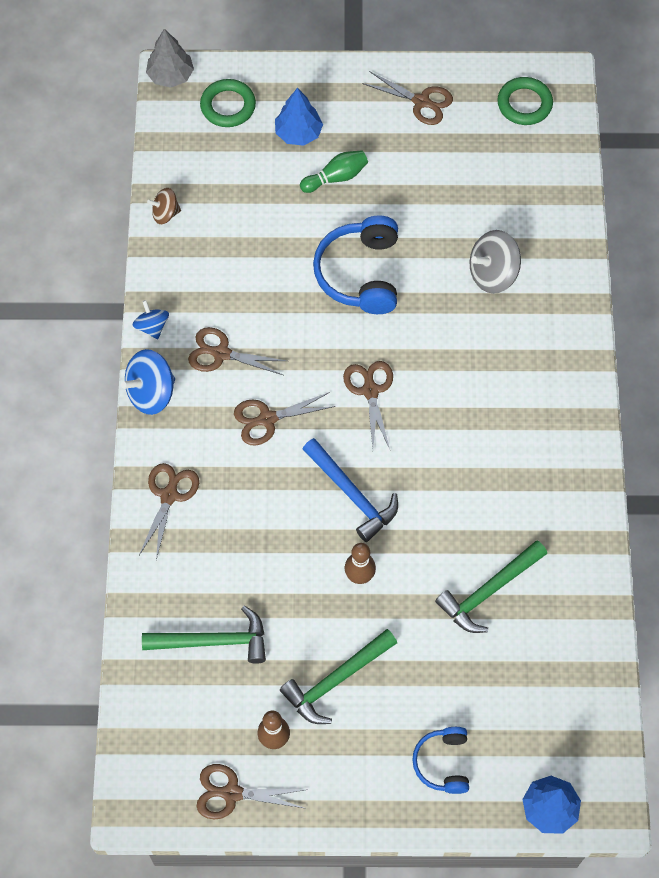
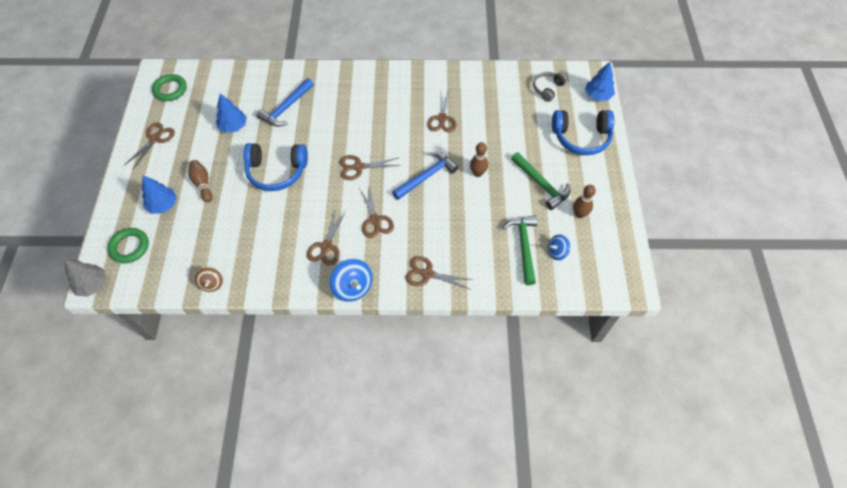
camera: 90 degrees left, 5 degrees down
(152, 326) = (302, 289): blue spinning top -> blue spinning top (557, 252)
(232, 793) = (614, 234): brown scissors -> brown scissors (442, 118)
(336, 177) = (202, 184): green bowling pin -> brown bowling pin
(443, 763) = (581, 137): blue headphones -> blue headphones, size x1.71
(450, 203) = (233, 126): none -> blue tree
(488, 591) = (483, 116): green hammer -> none
(493, 274) = (286, 108): grey spinning top -> blue hammer
(562, 713) = (547, 89): none -> grey headphones

